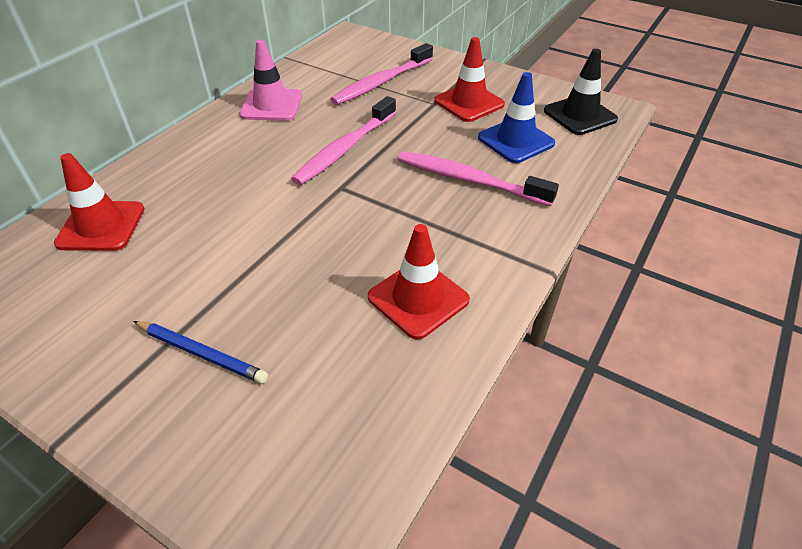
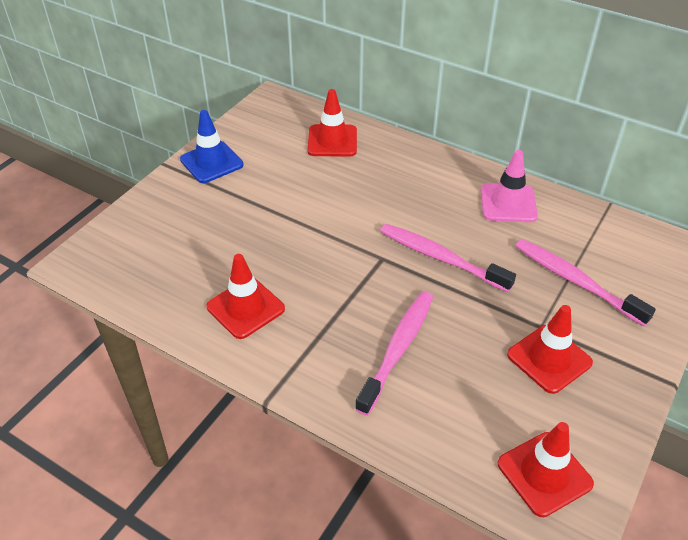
camera: 90 degrees right, 0 degrees up
(201, 353) = (212, 205): blue pencil -> none
(516, 141) = (474, 396): blue traffic cone -> blue traffic cone (211, 162)
(580, 115) = (544, 474): black traffic cone -> red traffic cone

